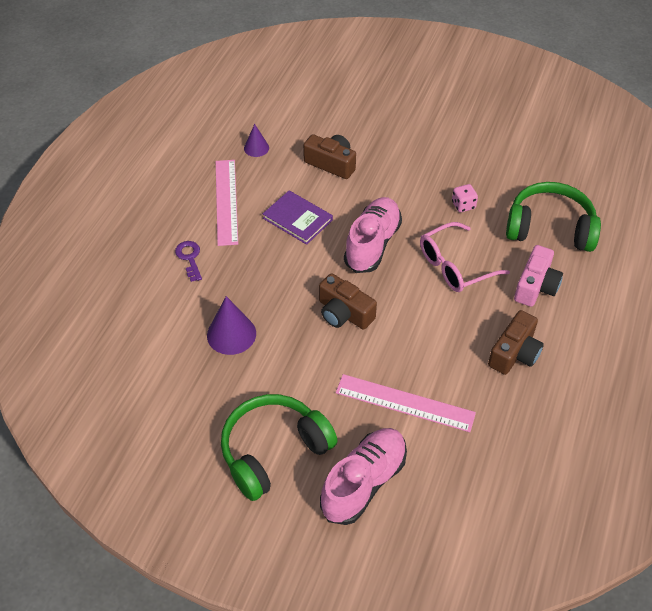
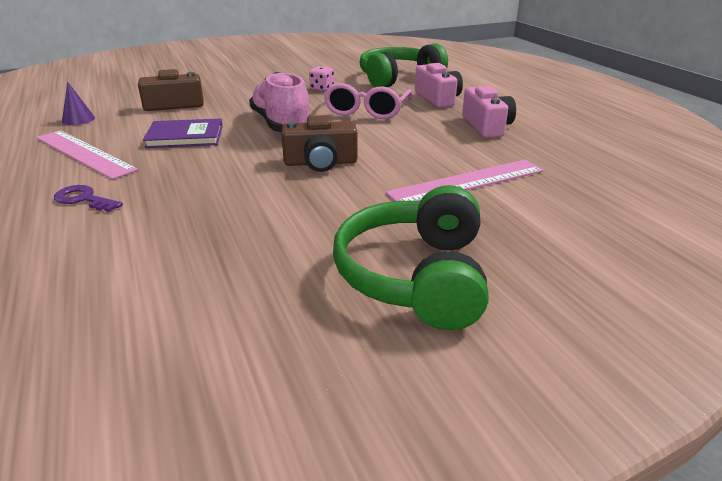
camera: 45 degrees left, 20 degrees down
(231, 334) = (220, 223): purple cone -> none
(363, 482) = (536, 243): pink shoe -> none
(514, 353) = (486, 126): brown camera -> pink camera

